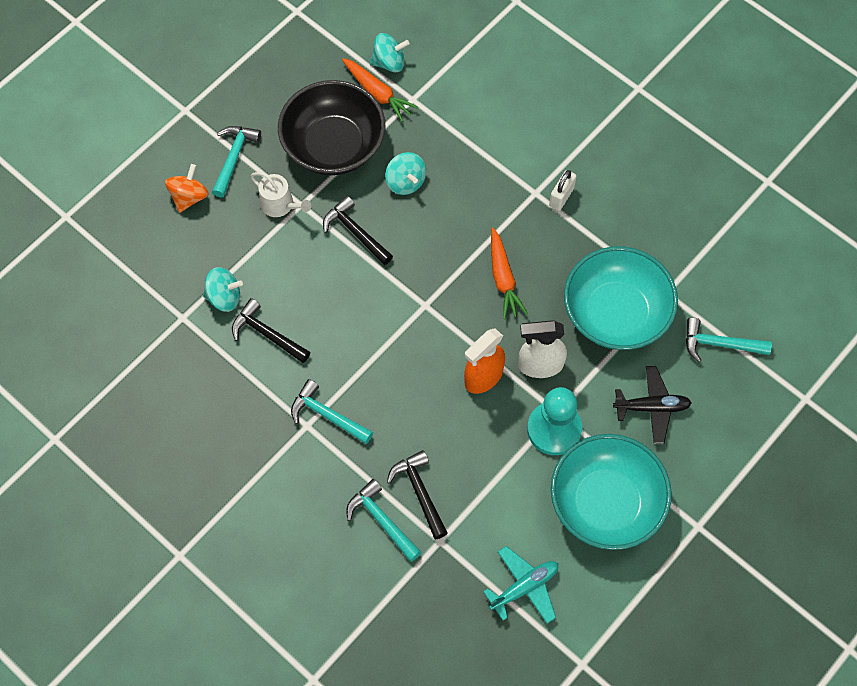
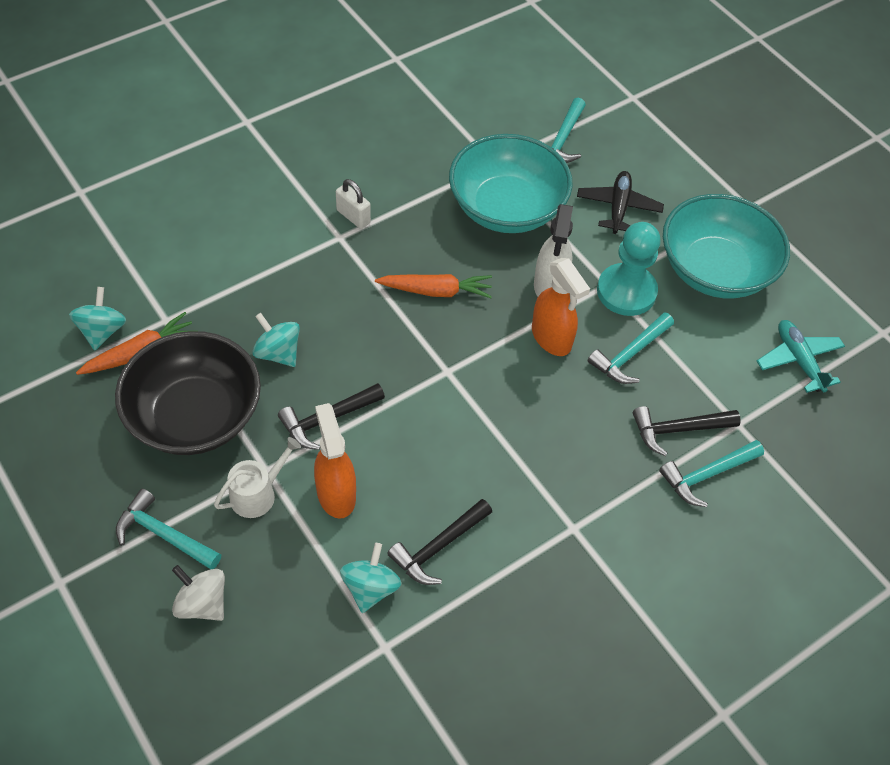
camera: 80 degrees left, 10 degrees down
(189, 197) = (202, 603): orange spinning top -> white spinning top
(293, 255) = (336, 493): none -> orange spray bottle
(327, 415) = (565, 502): turquoise hammer -> turquoise hammer (630, 354)
(405, 182) = (278, 353): turquoise spinning top -> turquoise spinning top turned 120 degrees counterclockwise

